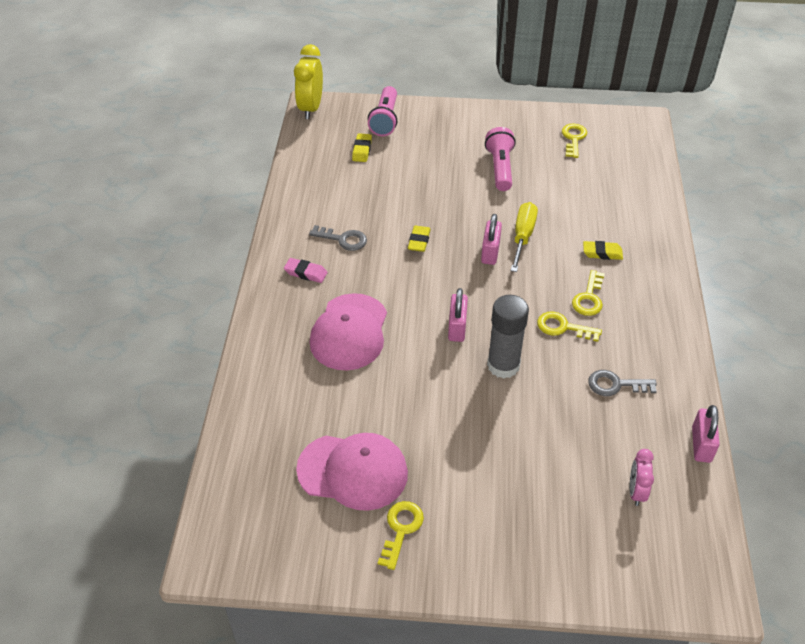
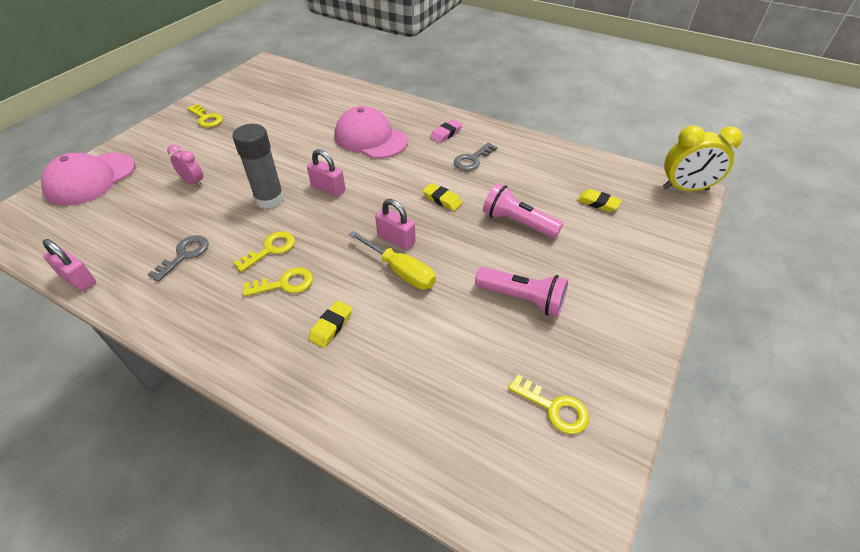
camera: 115 degrees right, 0 degrees up
(311, 108) = (685, 189): yellow clock -> yellow clock turned 150 degrees clockwise
(353, 471) = (261, 113): pink cap -> pink cap (91, 179)
(385, 120) = (650, 235): pink flashlight -> pink flashlight (517, 223)
(589, 298) = (285, 284): yellow key -> yellow key turned 120 degrees clockwise
(636, 491) = (99, 221): pink clock -> pink clock (193, 182)

